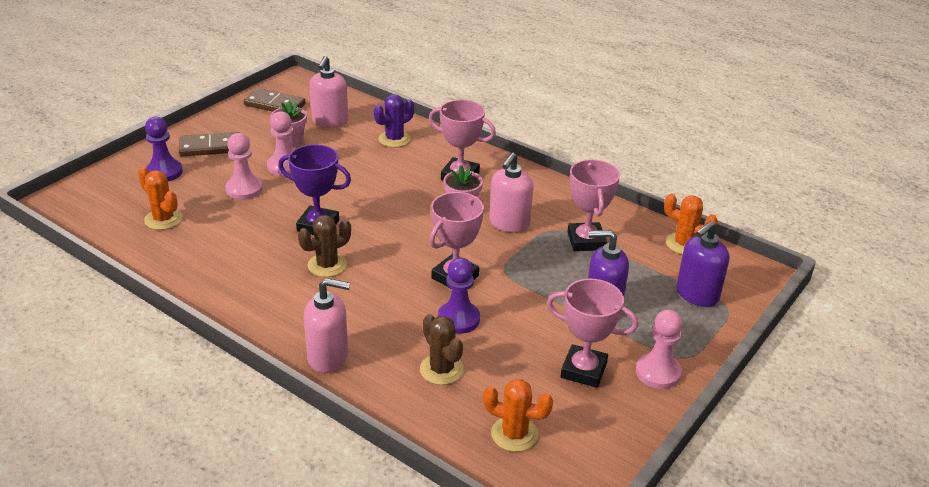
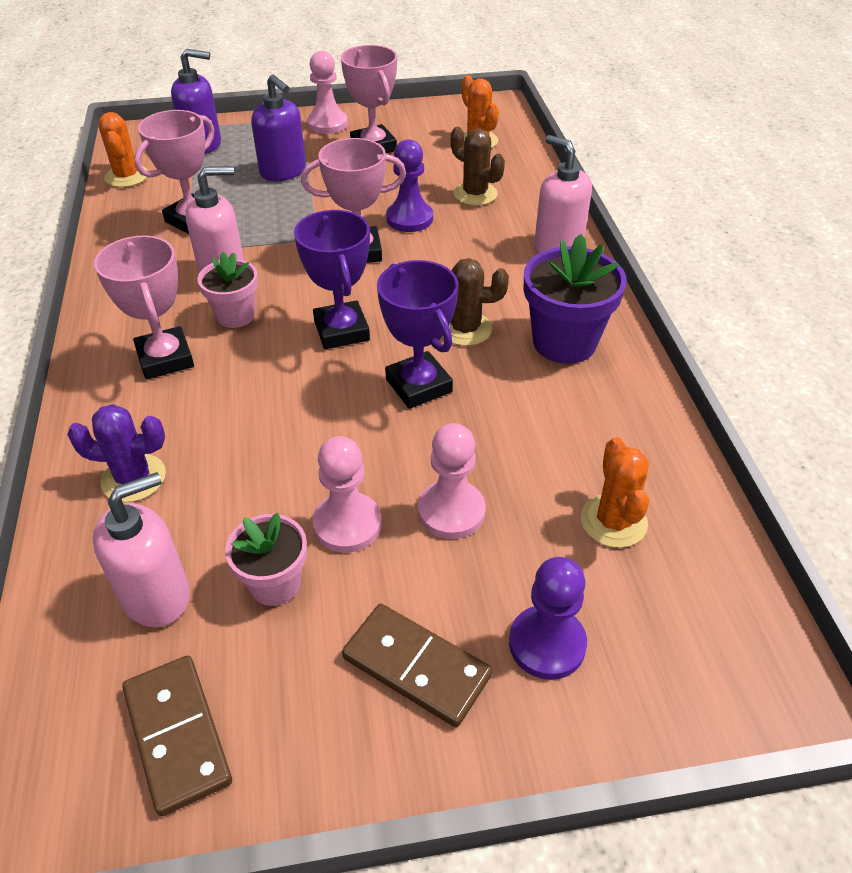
camera: 135 degrees left, 10 degrees up
(259, 288) = (564, 342): none -> purple flower pot
(395, 229) = (341, 330): none -> purple trophy
(441, 369) = (475, 194): brown cactus -> brown cactus turned 60 degrees counterclockwise

